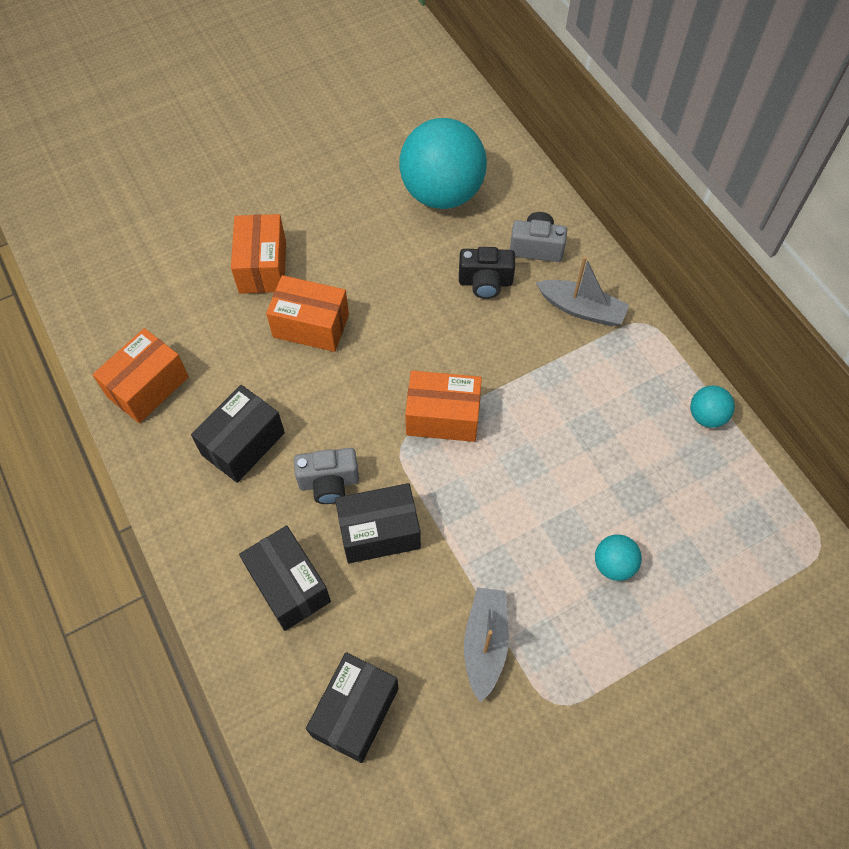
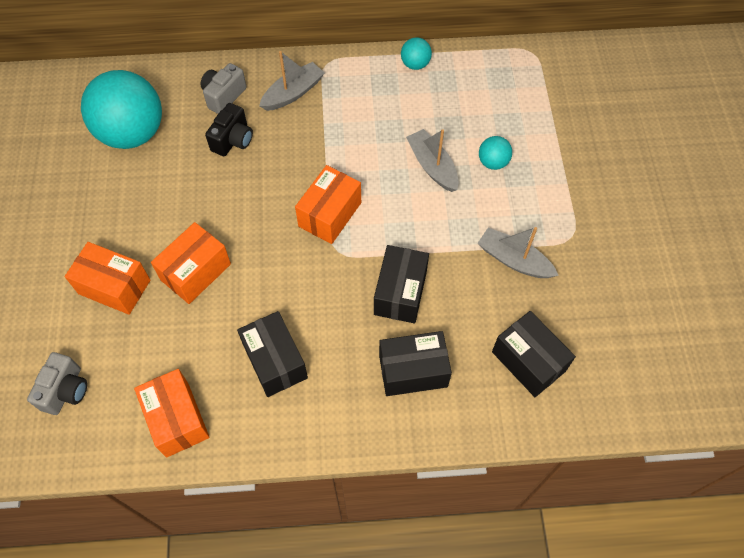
camera: 65 degrees left, 0 degrees up
(329, 482) = (342, 311): grey camera -> grey camera (65, 390)
(567, 497) = (432, 166): none -> grey boat

